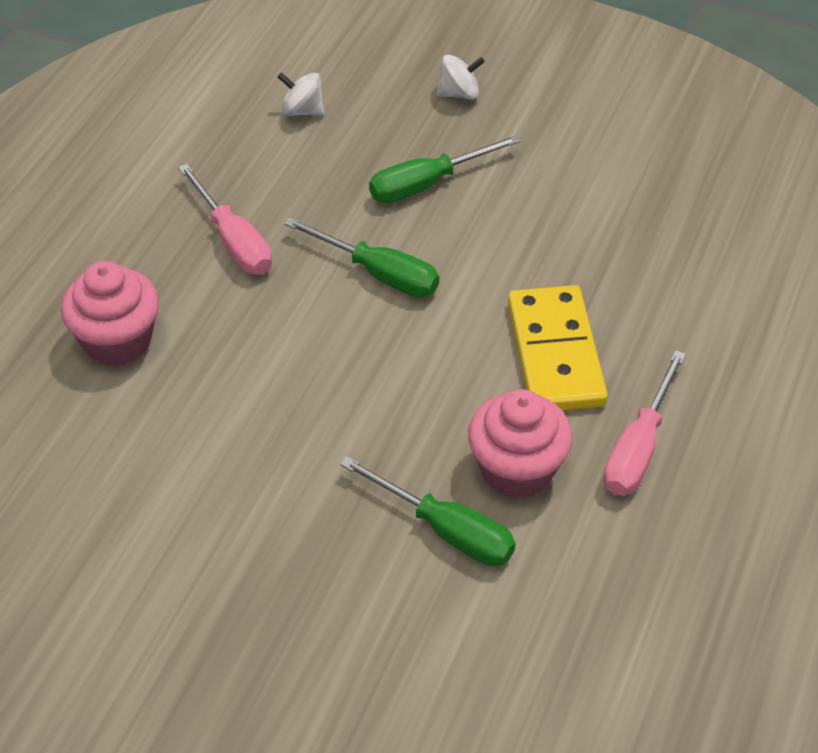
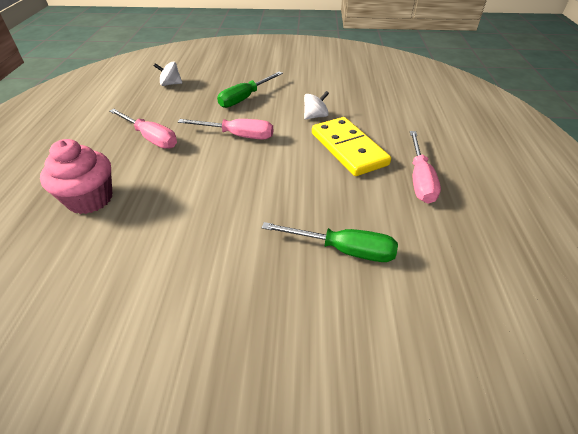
camera: 20 degrees left, 5 degrees down
(379, 274) = (238, 135): green screwdriver -> pink screwdriver
(459, 93) = (243, 67): white spinning top -> white spinning top (315, 116)
(517, 470) = (364, 206): pink cupcake -> none

